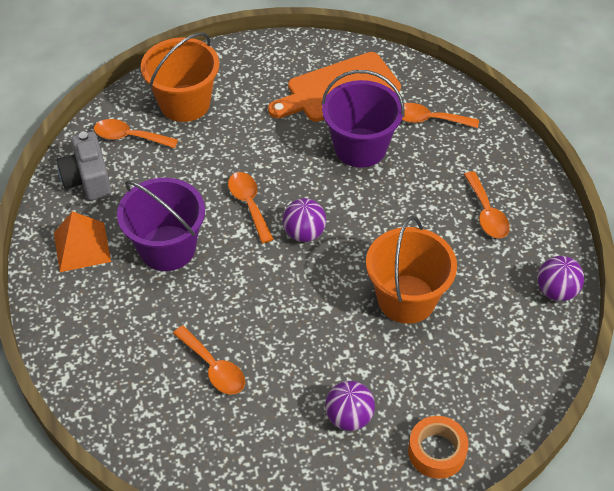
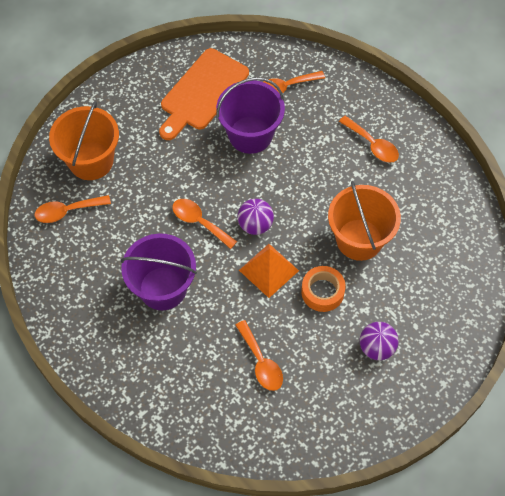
camera: 30 degrees left, 10 degrees up
(82, 247) = (97, 321): orange pyramid -> orange pyramid (269, 270)
(88, 179) = (60, 263): grey camera -> none
(214, 368) = (261, 362): orange spoon -> orange spoon turned 45 degrees clockwise
(437, 451) = (448, 340): orange tape -> orange tape (322, 292)
(556, 291) = (454, 182): purple ball -> none

